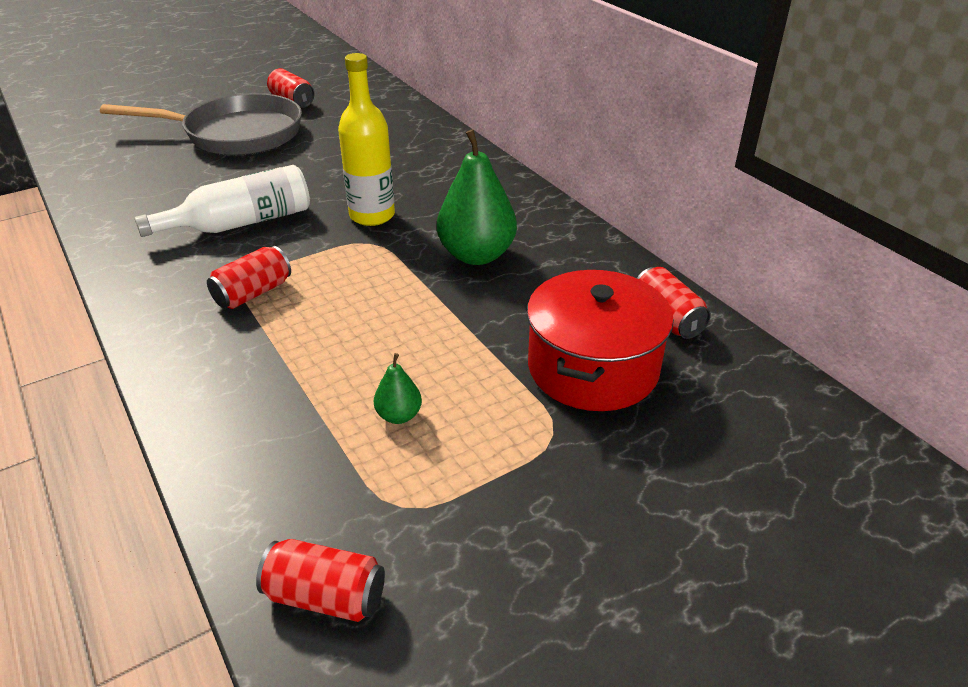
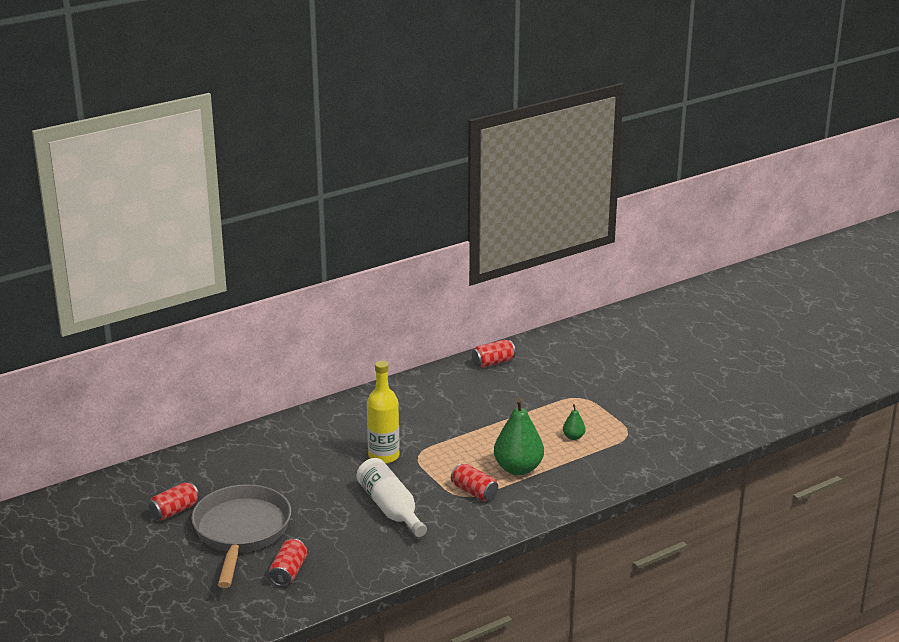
camera: 90 degrees left, 10 degrees down
(326, 596) = (674, 448): red can -> red can (288, 572)
(477, 255) = (433, 417): green pear -> green pear (518, 468)
(592, 367) = (534, 385): red pot -> none

